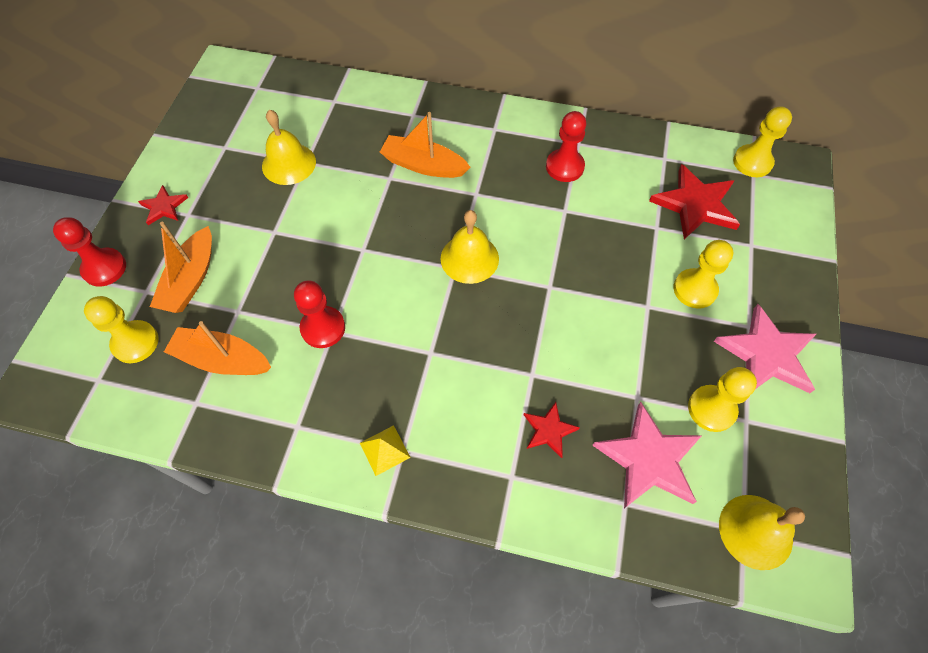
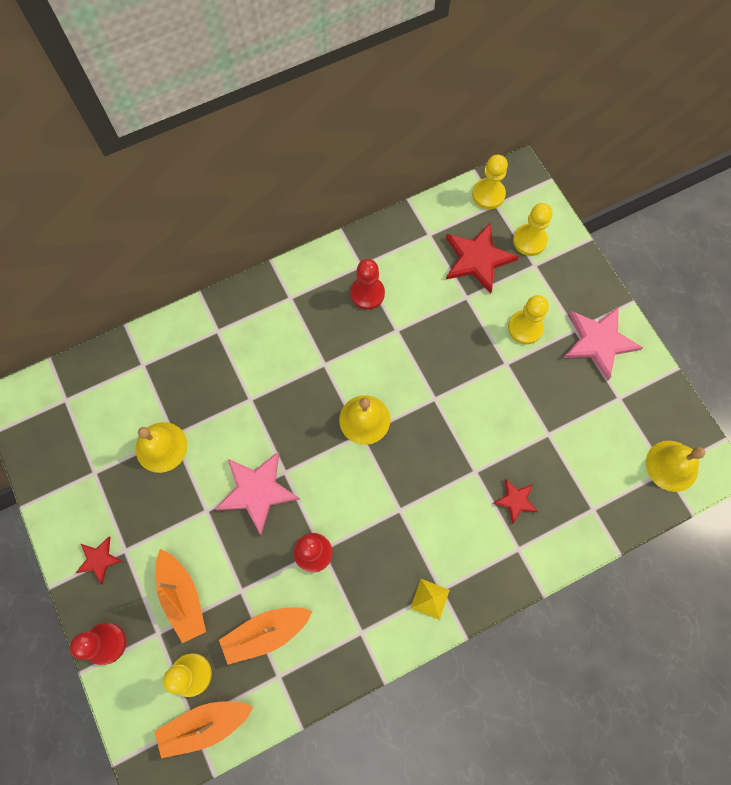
camera: 40 degrees left, 10 degrees up
(423, 165) = (265, 369): orange boat -> orange boat (205, 724)
(648, 459) = (585, 470): pink star -> pink star (257, 491)
(711, 409) = (595, 406): yellow pawn -> yellow pawn (529, 240)

